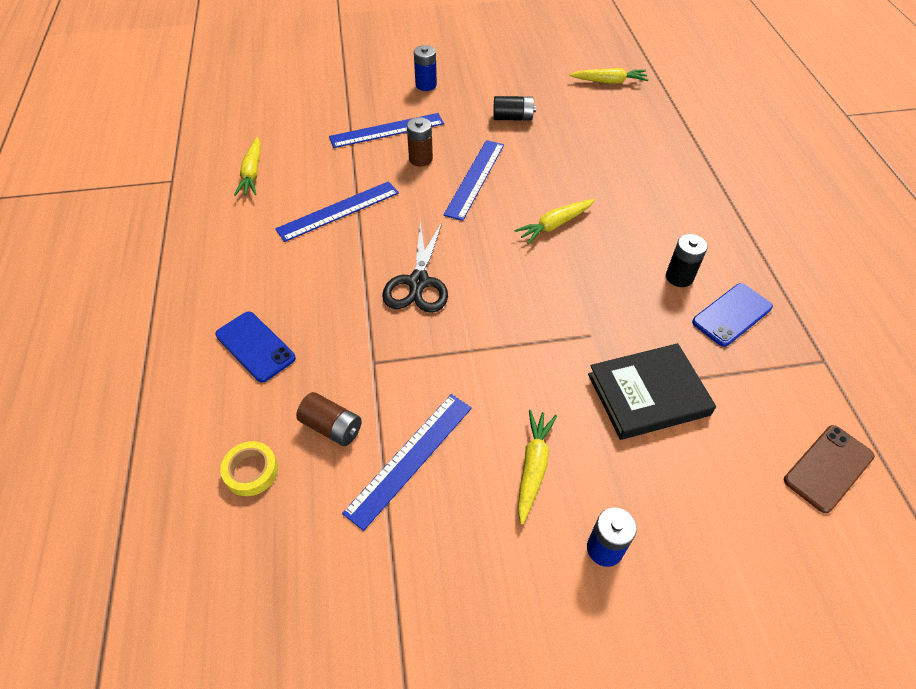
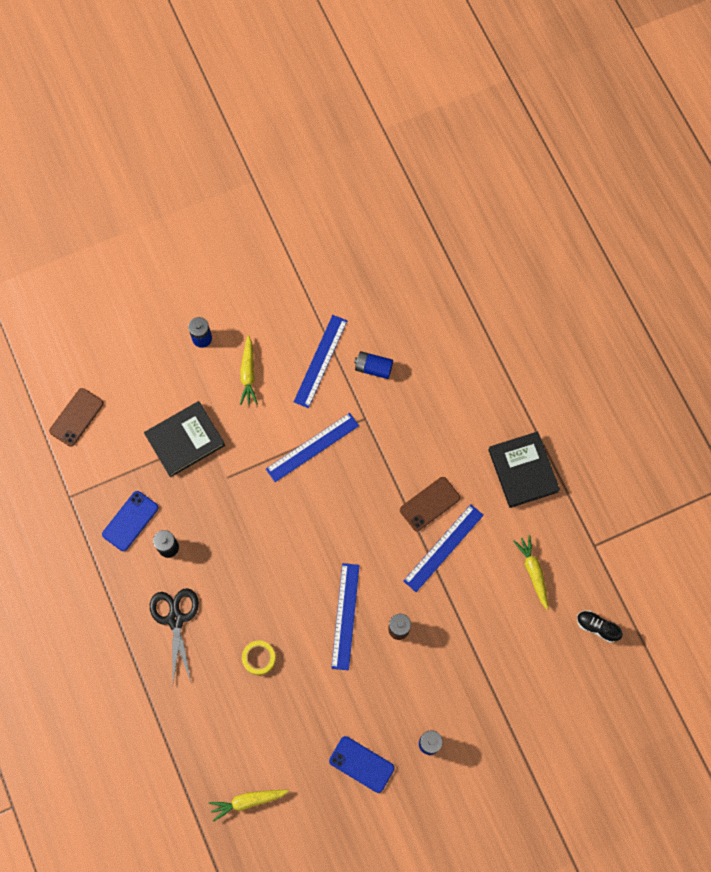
camera: 165 degrees right, 20 degrees up
(200, 260) = (523, 471): none -> black book
(218, 124) = (597, 627): none -> black shoe
(251, 471) = (408, 330): yellow tape -> yellow tape (259, 658)
(255, 346) = (446, 410): blue phone -> blue phone (361, 764)
(332, 427) = (373, 368): brown battery -> blue battery
(333, 252) = (429, 504): none -> brown phone
(387, 130) = (441, 660): blue ruler -> blue ruler (312, 447)
(418, 282) = (357, 492): black scissors -> black scissors (175, 619)
(512, 118) = (332, 712): black battery -> none
(555, 225) = (269, 578): yellow carrot -> none

